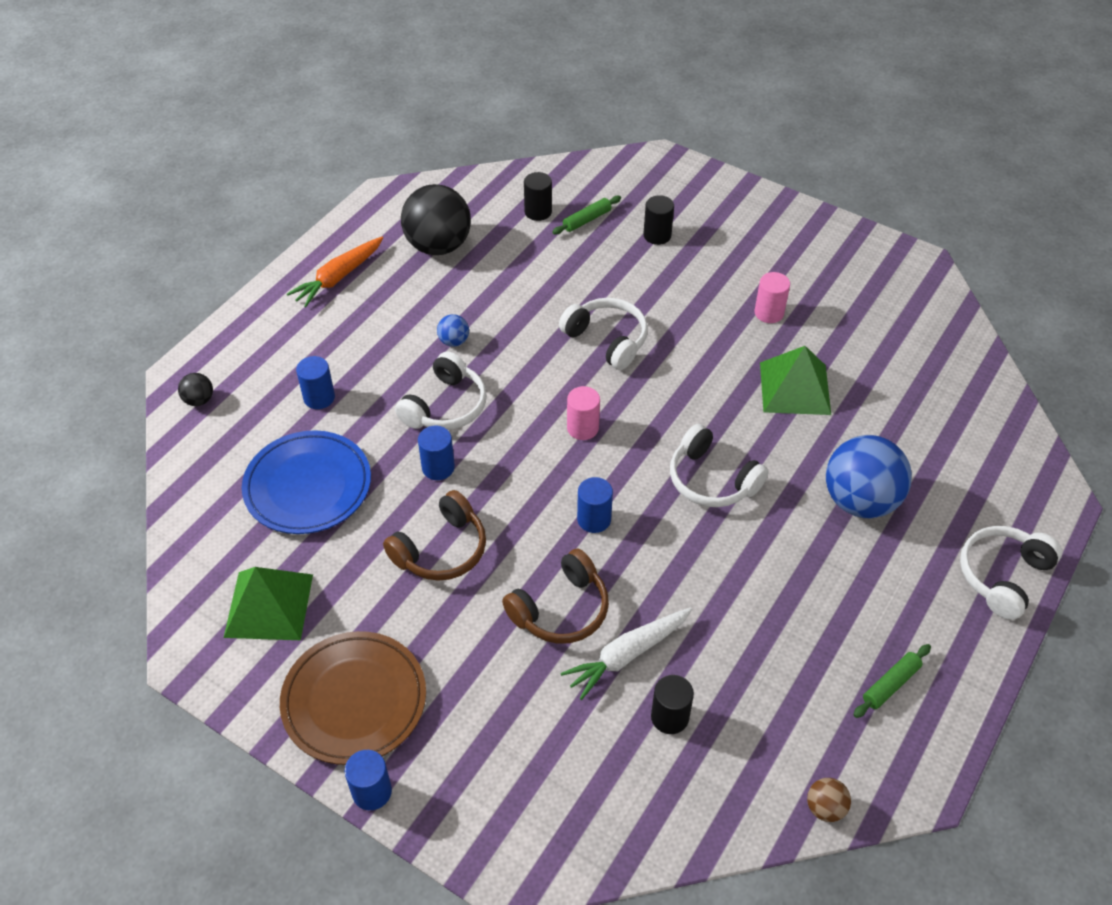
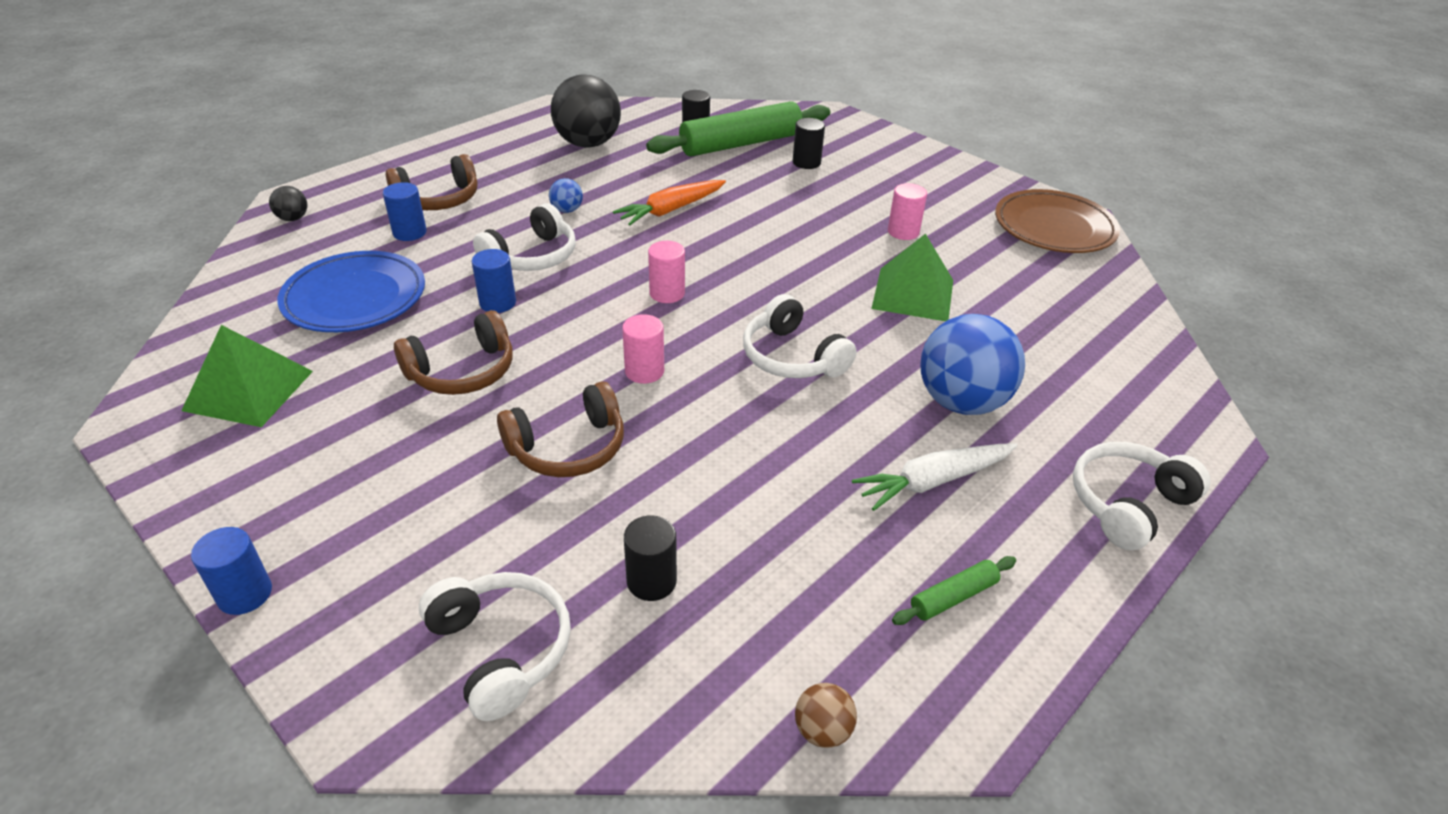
camera: 10 degrees right, 10 degrees down
(326, 349) = (438, 199): none -> brown headphones
(338, 277) = (481, 152): orange carrot -> orange carrot (671, 210)
(354, 700) = (283, 495): brown plate -> brown plate (1054, 227)
(587, 220) = (741, 144): green rolling pin -> green rolling pin, size x2.33
(594, 519) = (644, 371): blue cylinder -> pink cylinder
(607, 340) = (723, 229): white headphones -> white headphones (501, 649)
(627, 655) = (626, 506): white carrot -> white carrot (933, 481)

